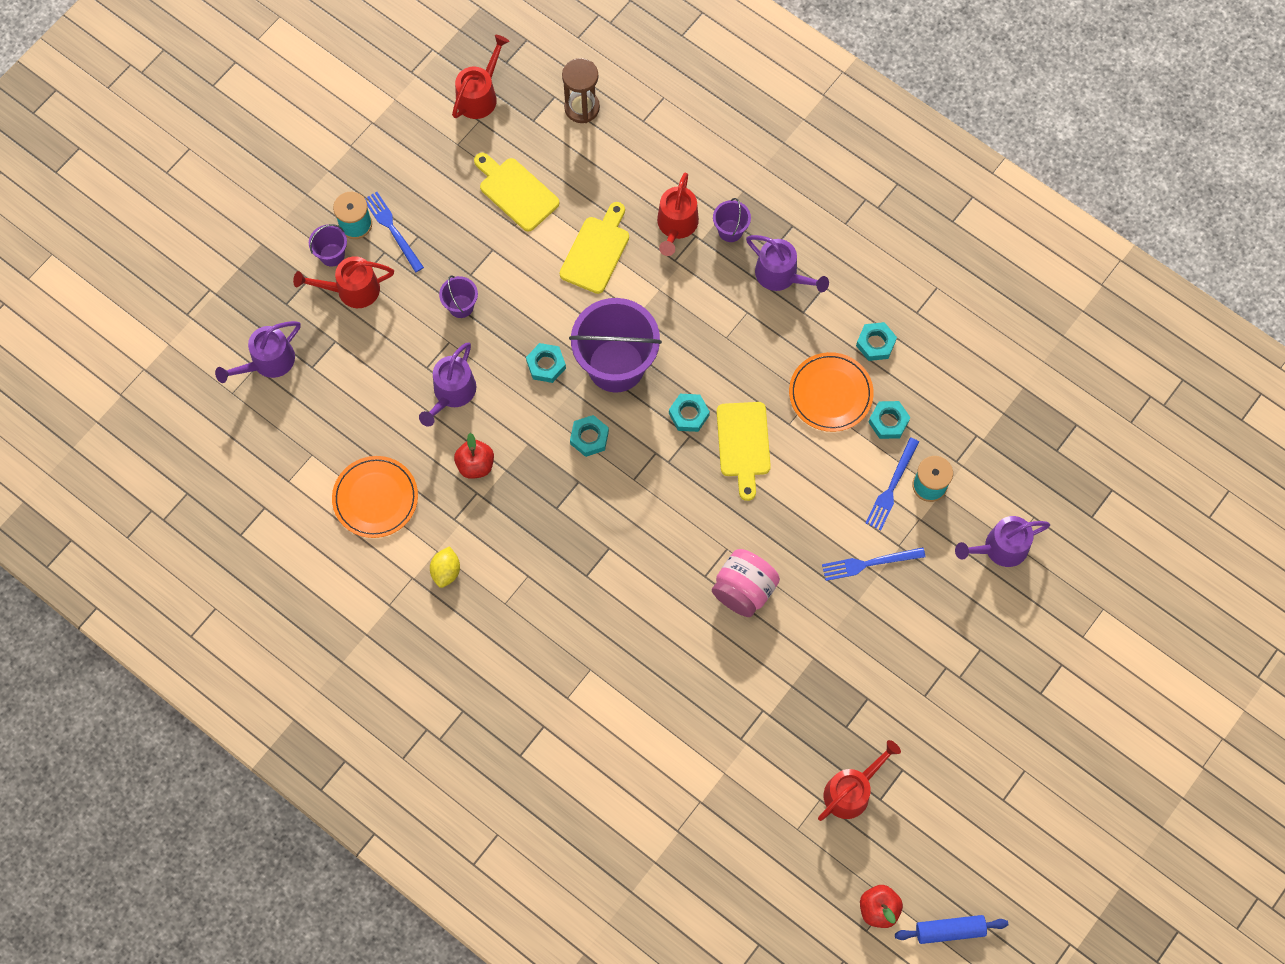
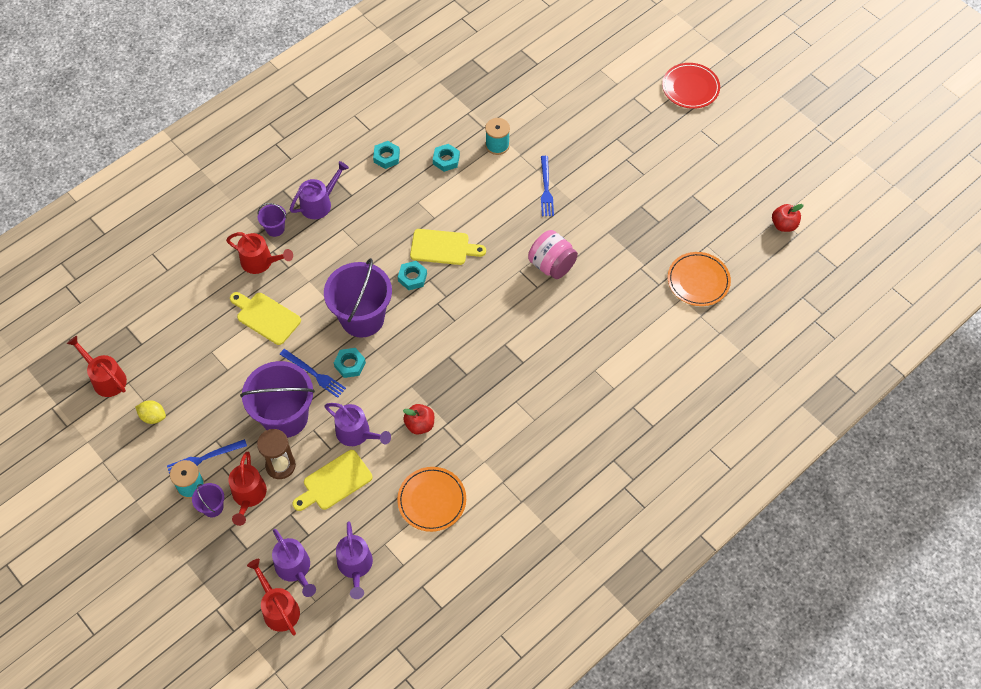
camera: 80 degrees left, 10 degrees down
(446, 571) = (501, 457): yellow lemon -> yellow lemon (153, 417)
(461, 306) = (285, 417): purple bucket -> purple bucket, size x2.25
(516, 192) = (199, 364): yellow cutting board -> yellow cutting board (334, 482)
(582, 108) = (142, 309): brown hourglass -> brown hourglass (280, 466)
(589, 437) = (415, 344): turquoise nut -> none
(830, 393) = (417, 189): orange plate -> orange plate (698, 281)
(851, 790) = (703, 226): red watering can -> red watering can (278, 608)
(892, 487) = (494, 166): blue fork -> blue fork (314, 374)
(950, 930) = (801, 189): blue rolling pin -> none
(1000, 548) = (549, 115): purple watering can -> purple watering can (355, 566)
(1102, 747) = (690, 88): none -> red plate

